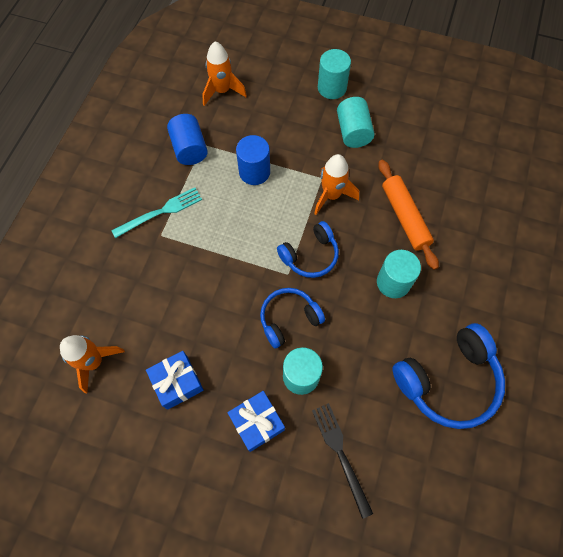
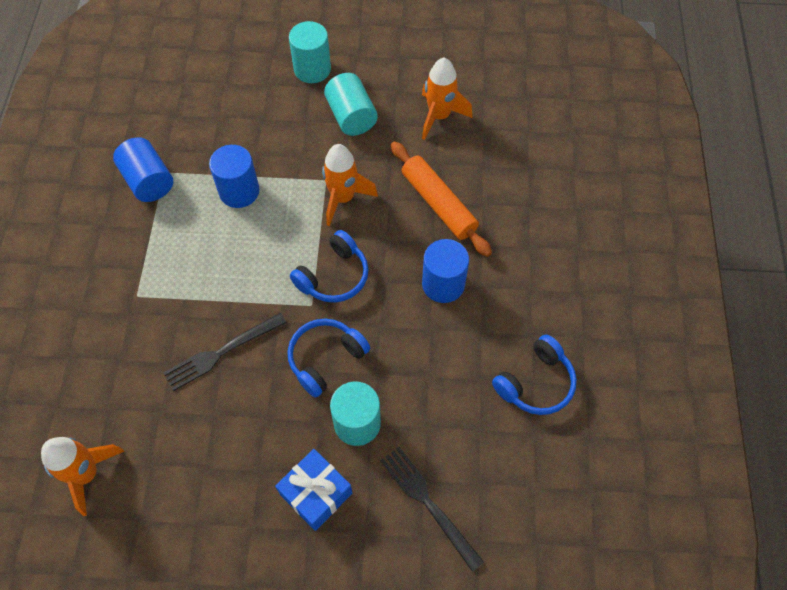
camera: 15 degrees left, 5 degrees down
(161, 212) = (130, 267): turquoise fork -> none
(177, 382) = (202, 471): blue gift -> none
(212, 294) = (221, 352): none -> black fork
(222, 91) = (174, 101): orange rocket -> orange rocket (439, 116)
(393, 282) = (443, 284): turquoise cylinder -> blue cylinder
(448, 381) = (536, 383): blue headphones -> blue headphones, size x0.62

